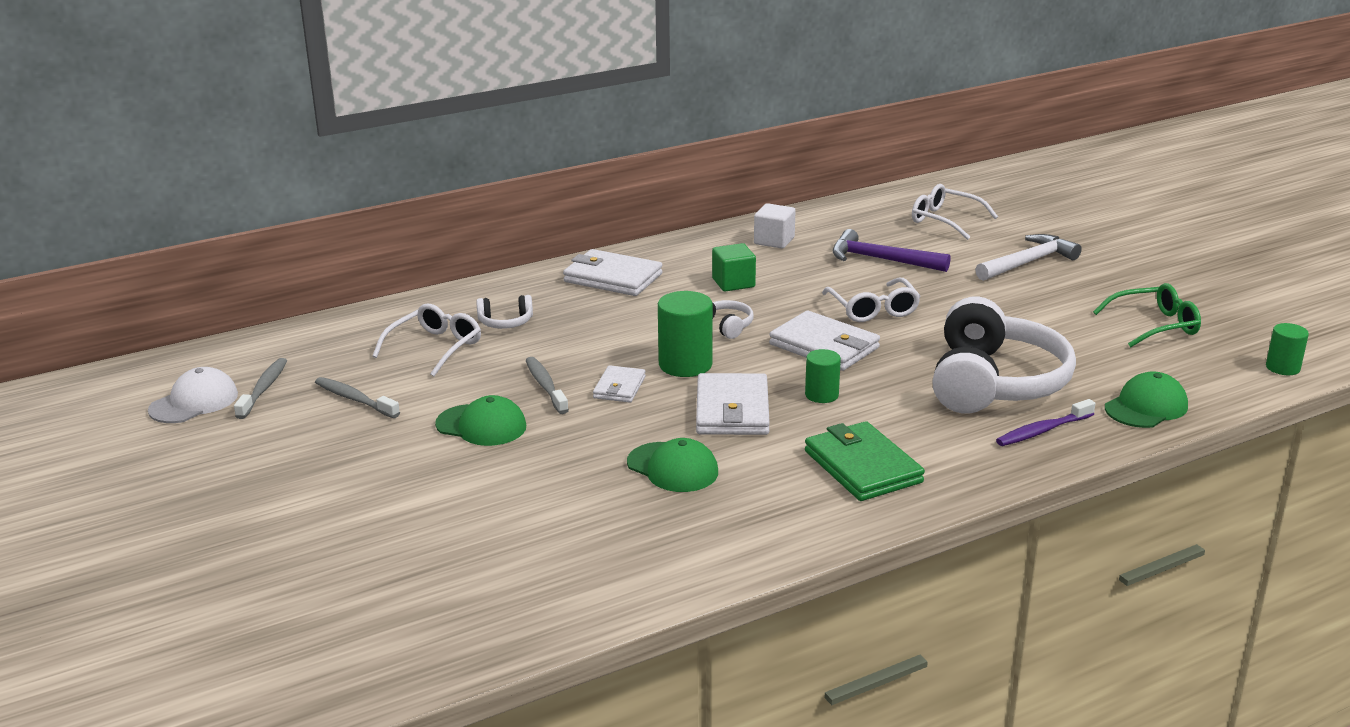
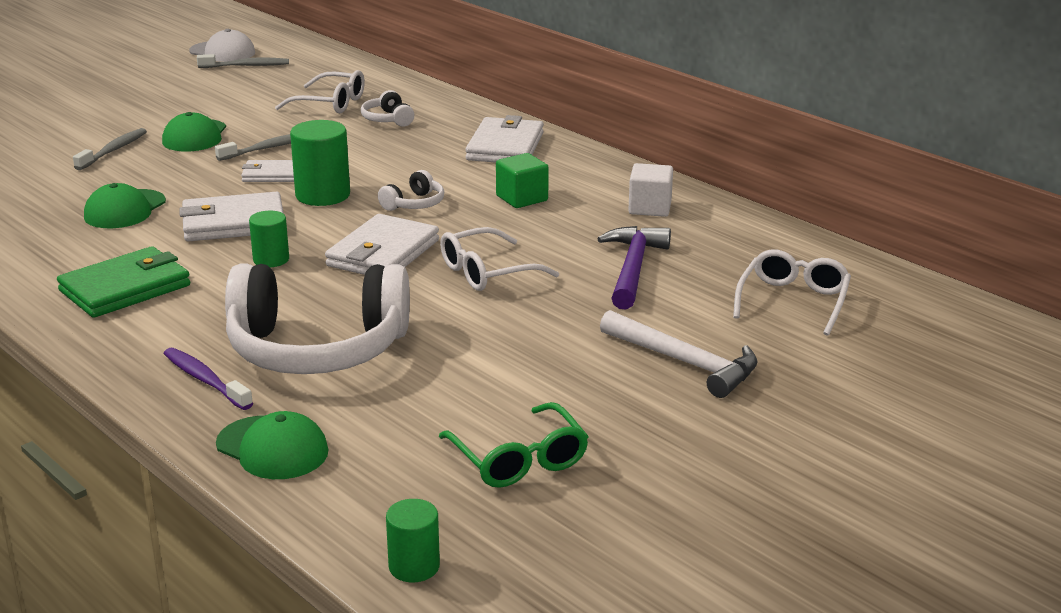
camera: 75 degrees right, 0 degrees up
(354, 399) = (234, 93): grey toothbrush -> grey toothbrush (113, 150)

